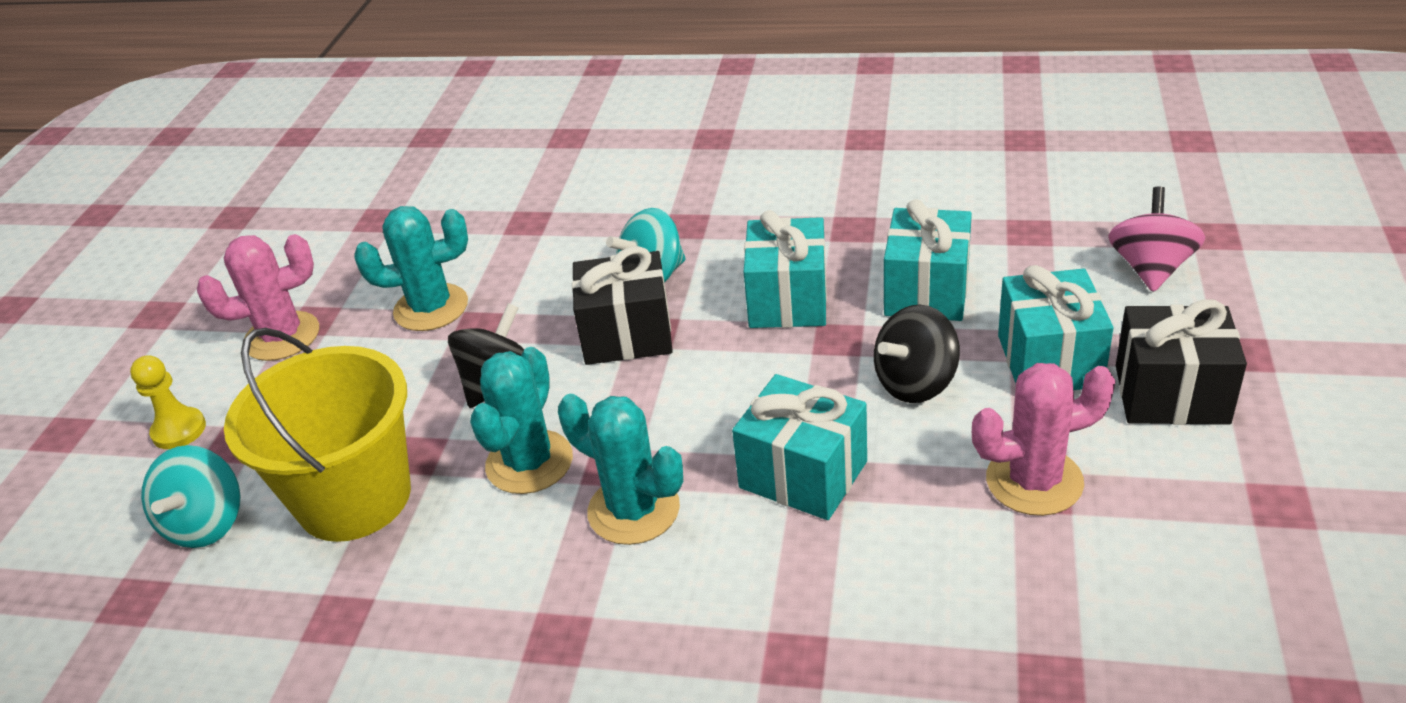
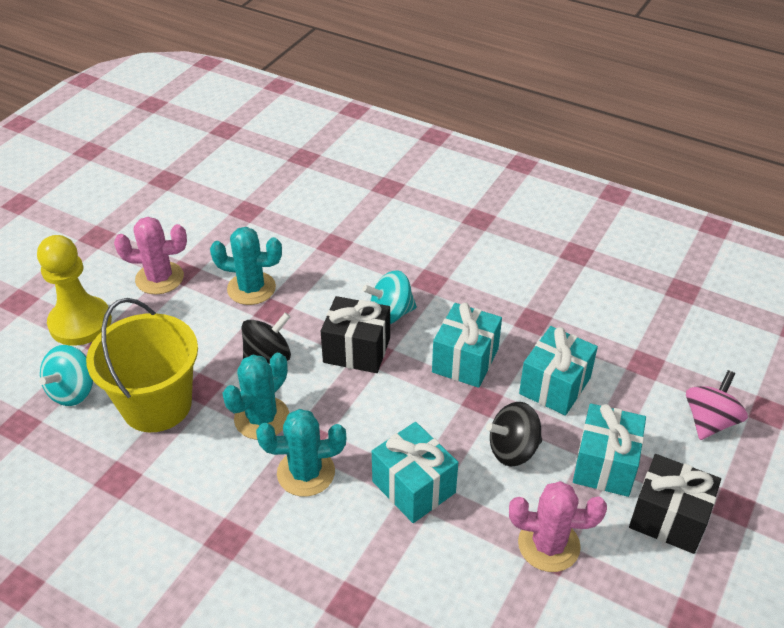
camera: 15 degrees right, 5 degrees up
(179, 430) = (80, 323): yellow pawn -> yellow pawn, size x1.90
(633, 510) = (306, 473): turquoise cactus -> turquoise cactus turned 60 degrees counterclockwise

